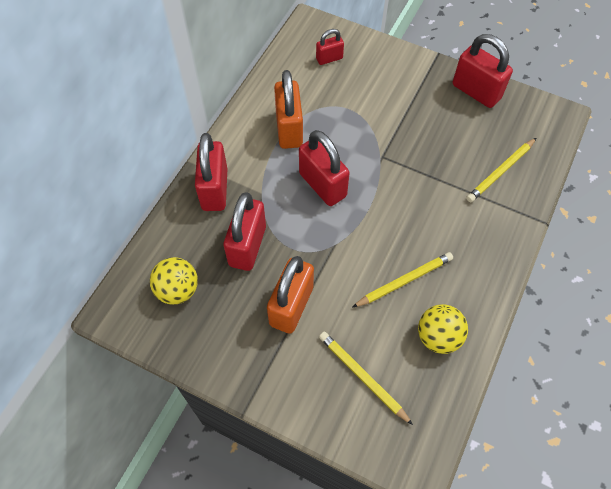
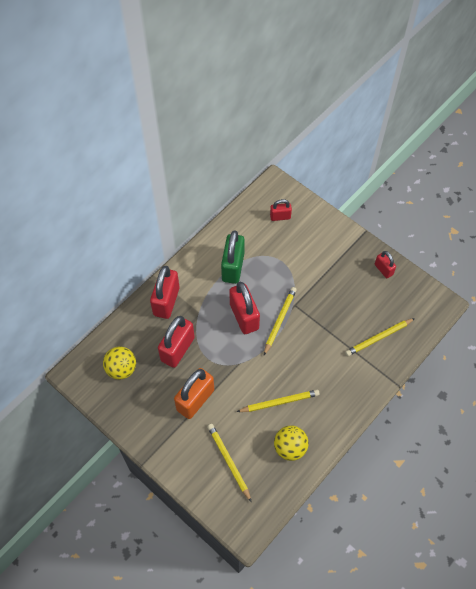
camera: 15 degrees right, 0 degrees up
(289, 129) = (233, 267): orange padlock -> green padlock
(370, 179) = (279, 320): none -> yellow pencil
(476, 91) = (383, 269): red padlock -> red padlock, size x0.55

